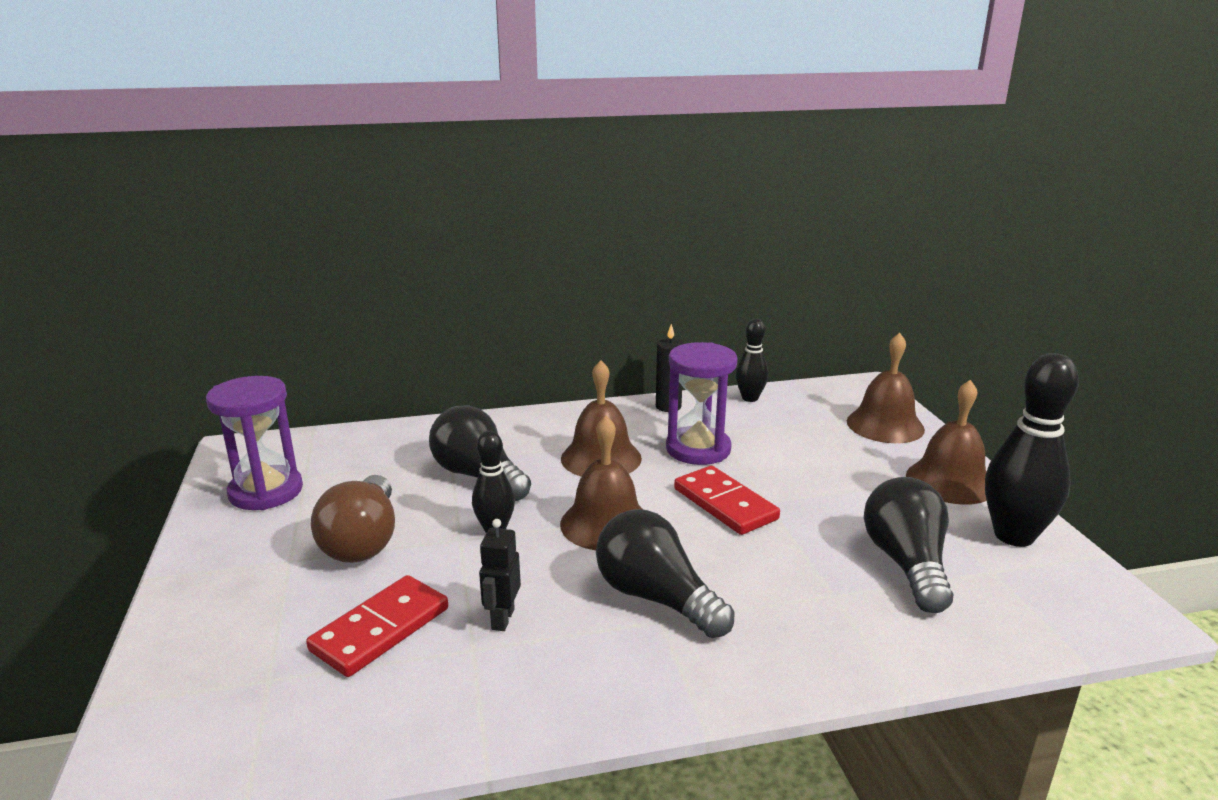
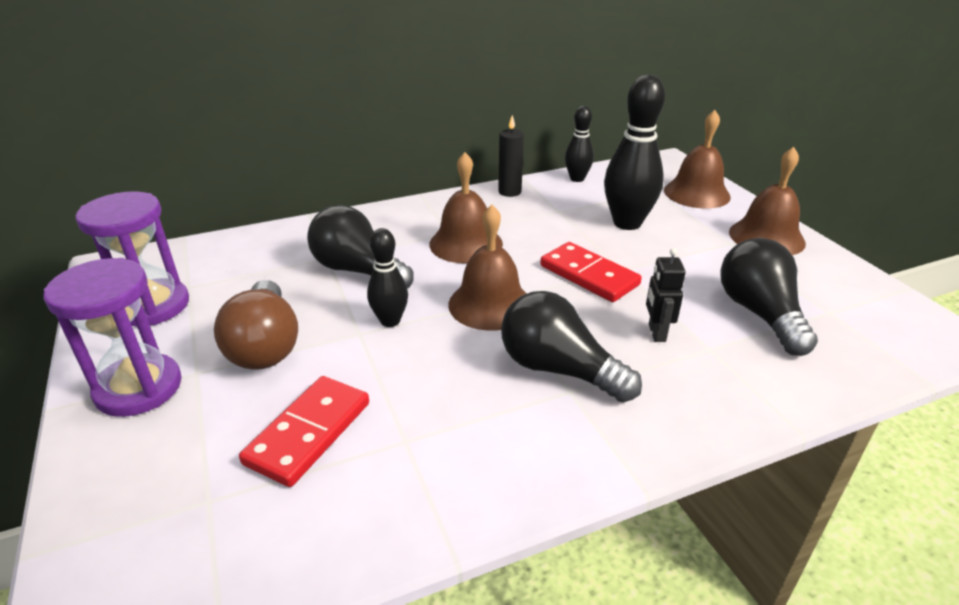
camera: 10 degrees left, 10 degrees up
(502, 619) = (424, 407): black robot -> black robot (656, 333)
(698, 449) = (548, 228): purple hourglass -> purple hourglass (139, 388)
(1013, 536) = (834, 279): black bowling pin -> black bowling pin (627, 223)

